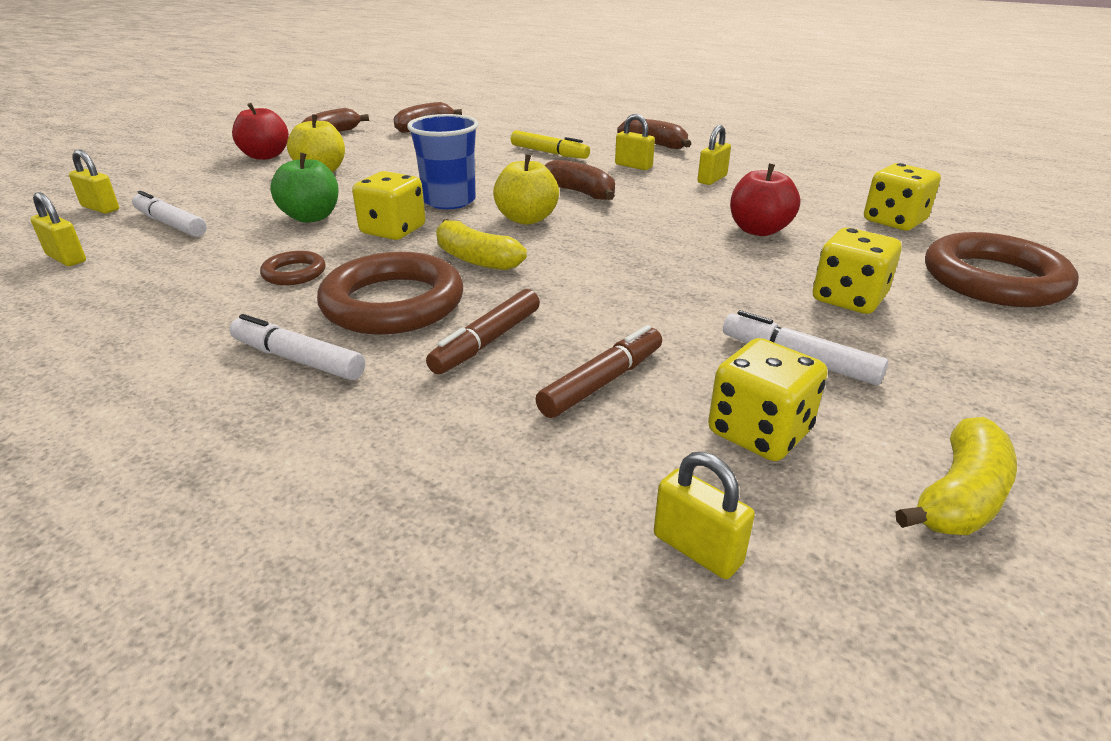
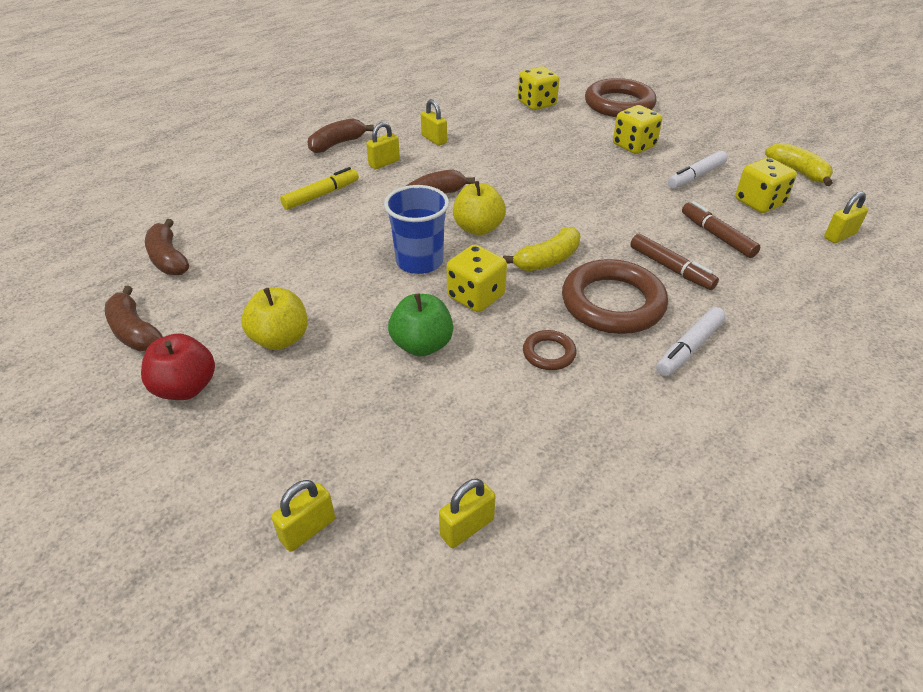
camera: 75 degrees left, 10 degrees up
(171, 224) = (396, 451): white marker -> none
(758, 230) = (534, 146): red apple -> none

